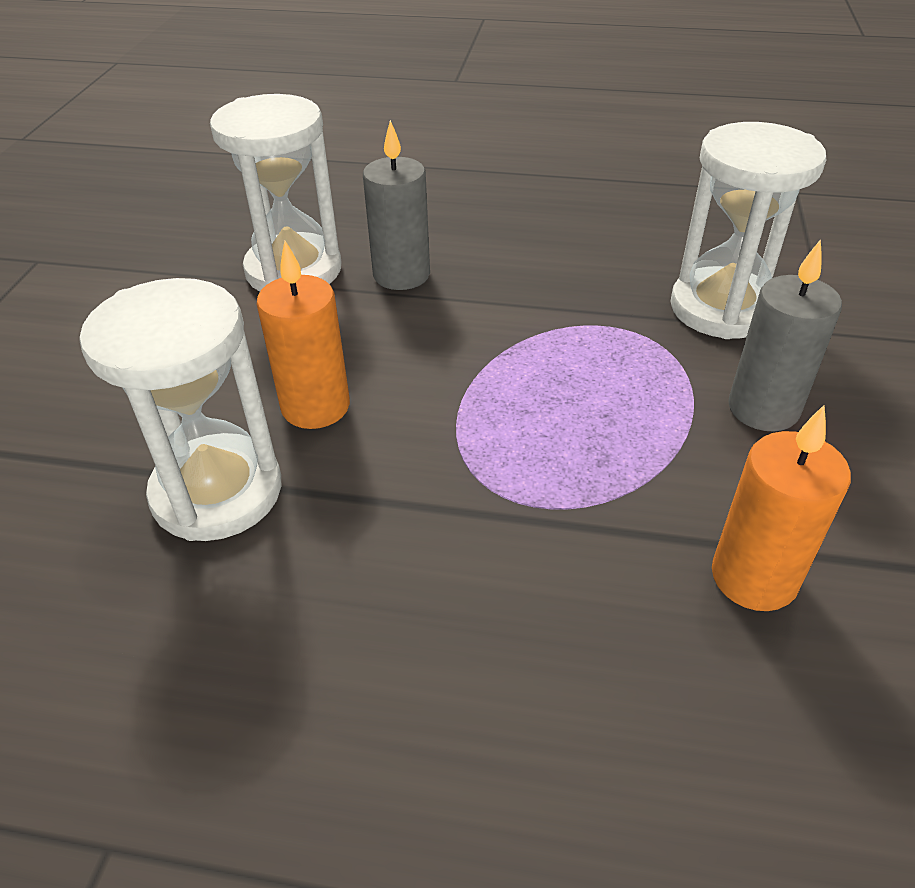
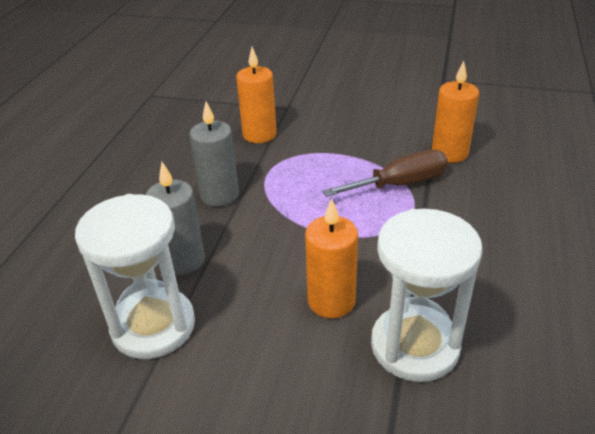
camera: 85 degrees left, 5 degrees down
(614, 488) = (400, 184): none -> brown screwdriver
(722, 308) = (259, 134): white hourglass -> orange candle
(763, 409) = (343, 135): grey candle -> grey candle (219, 195)

